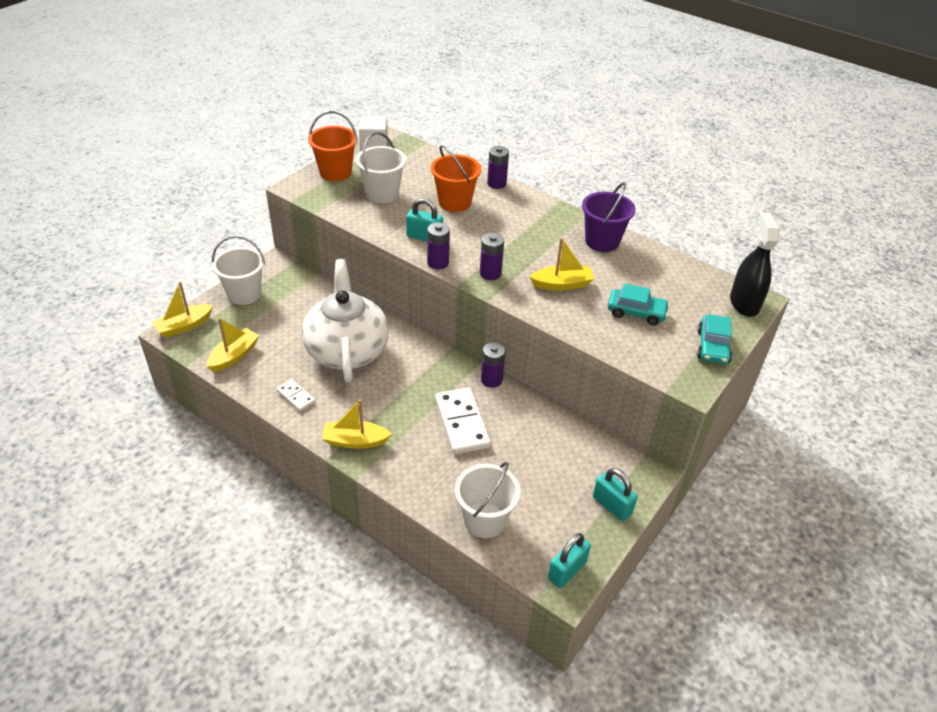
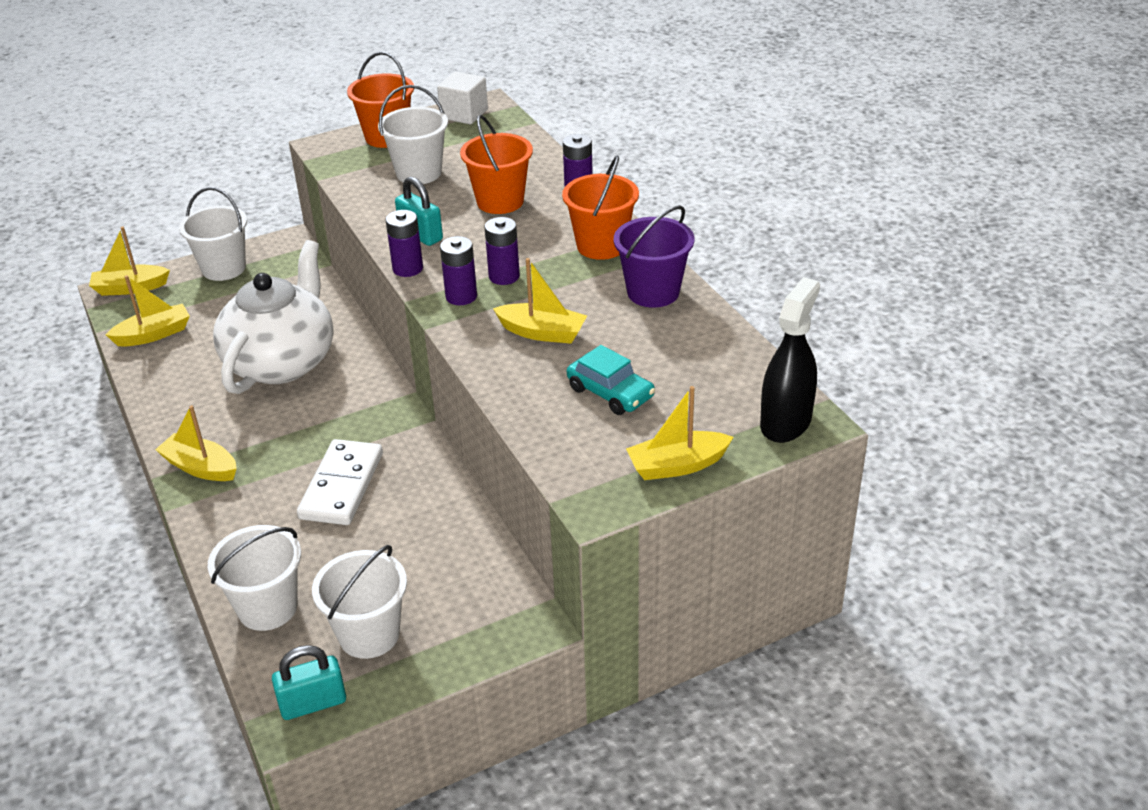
camera: 30 degrees right, 5 degrees down
(296, 396) = (180, 398): white domino -> none
(491, 380) = (425, 446): purple battery -> purple battery (504, 276)
(544, 218) = (601, 246): none -> orange bucket
(562, 513) = (369, 634): none -> white bucket
(612, 505) = (442, 648): turquoise padlock -> none
(712, 347) = (677, 465): turquoise car -> yellow boat

